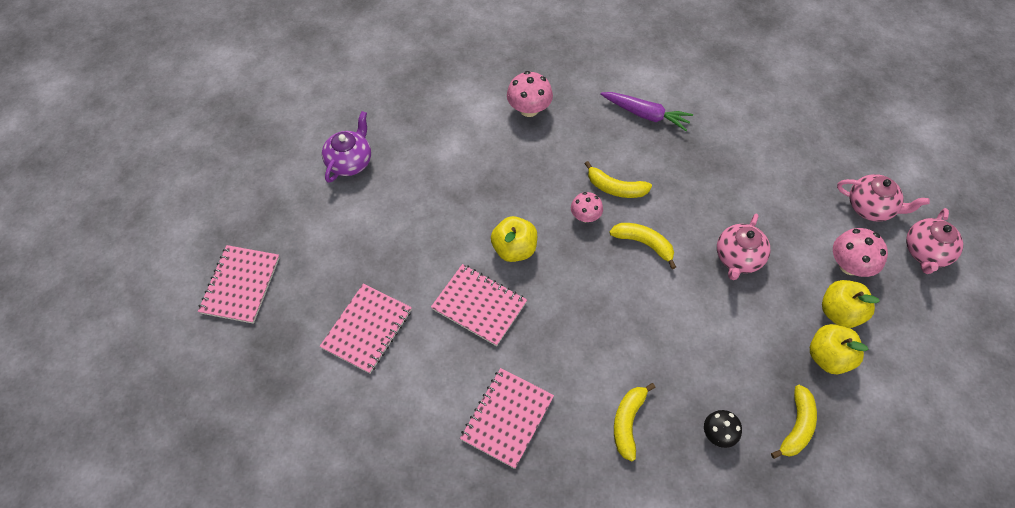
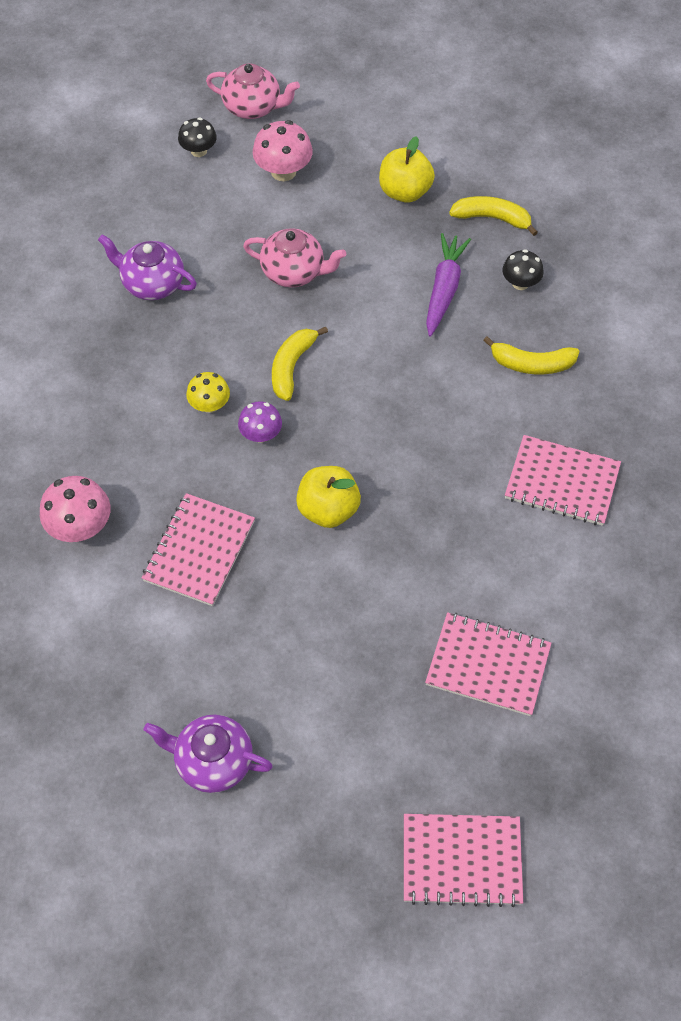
camera: 100 degrees left, 0 degrees up
(479, 306) = (421, 537): pink notebook -> pink notebook (199, 551)
(585, 216) = (261, 434): pink mushroom -> purple mushroom
(615, 188) = (209, 405): yellow banana -> yellow mushroom
(646, 114) = (77, 380): purple carrot -> purple carrot (444, 289)
(730, 164) = (152, 283): none -> purple teapot
(840, 313) = (347, 181): yellow apple -> none
(871, 207) = (199, 151): pink teapot -> black mushroom

